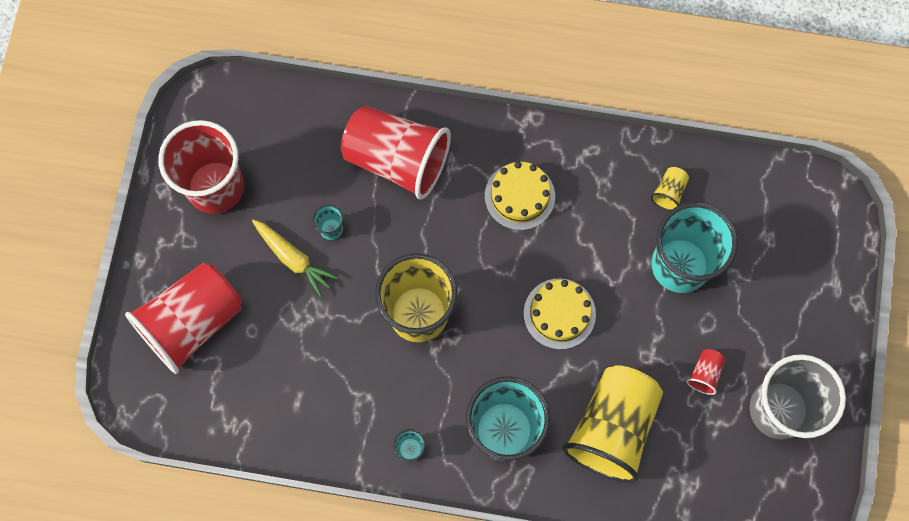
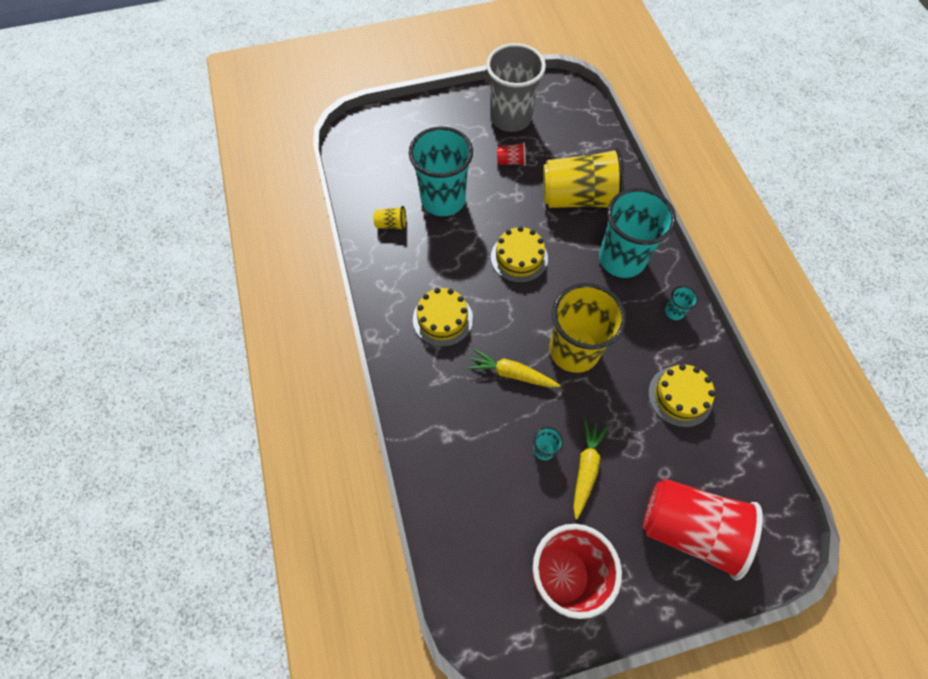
camera: 115 degrees left, 10 degrees down
(316, 394) = (680, 396): none -> yellow cake
(397, 159) = (456, 424): red cup -> none
(424, 237) = (511, 373): none -> yellow carrot

